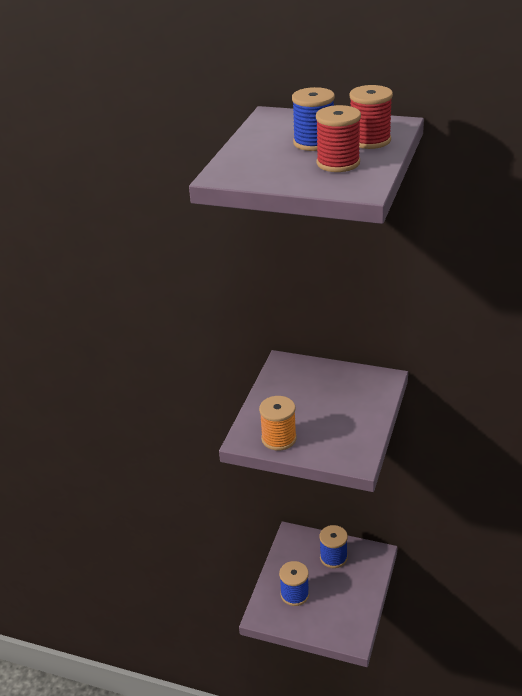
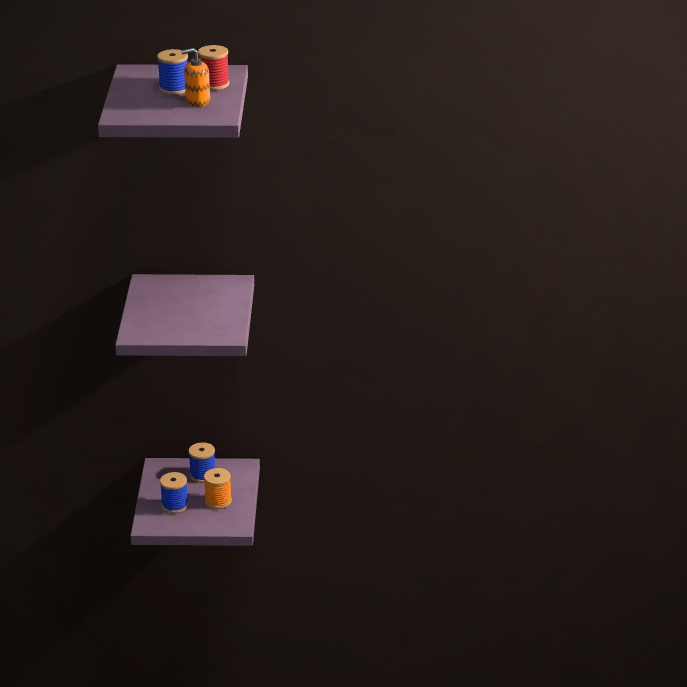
camera: 20 degrees left, 5 degrees down
(279, 438) = (162, 330): orange spool -> orange spool (218, 501)
(338, 163) = (197, 101): red spool -> orange soap dispenser

